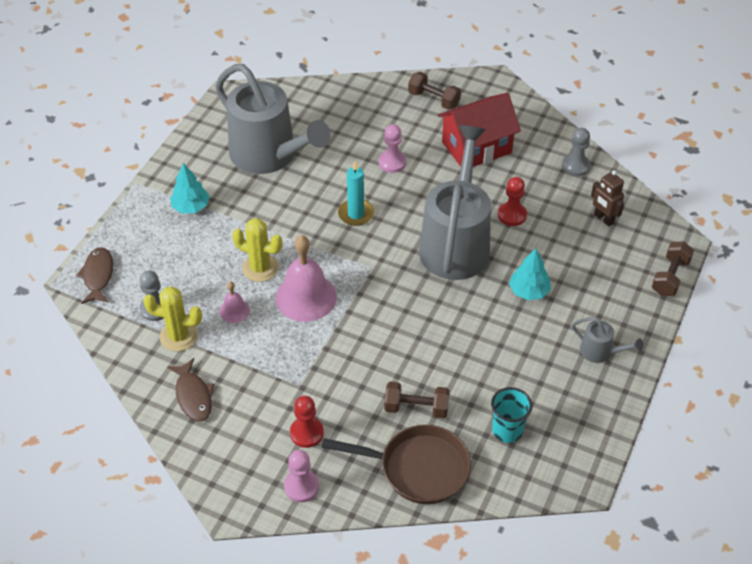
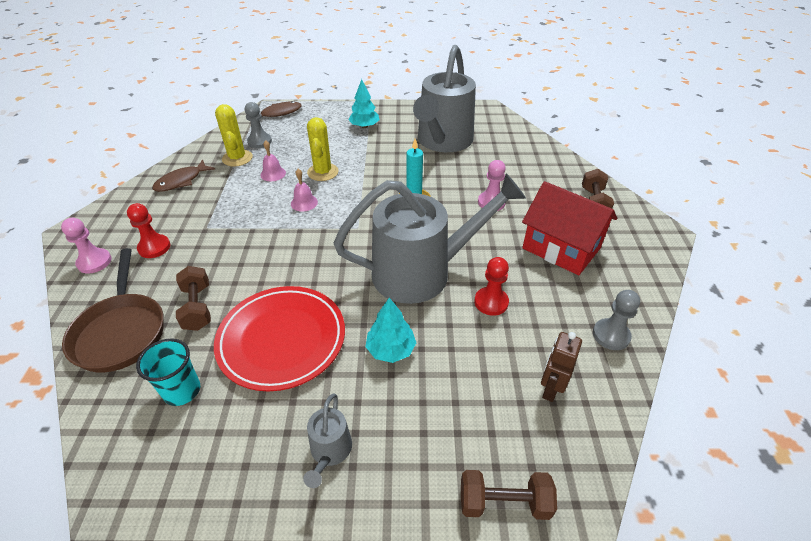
camera: 65 degrees right, 5 degrees down
(306, 297) = (304, 203): pink bell -> pink bell, size x0.49
(485, 356) = (282, 340): none -> red plate

